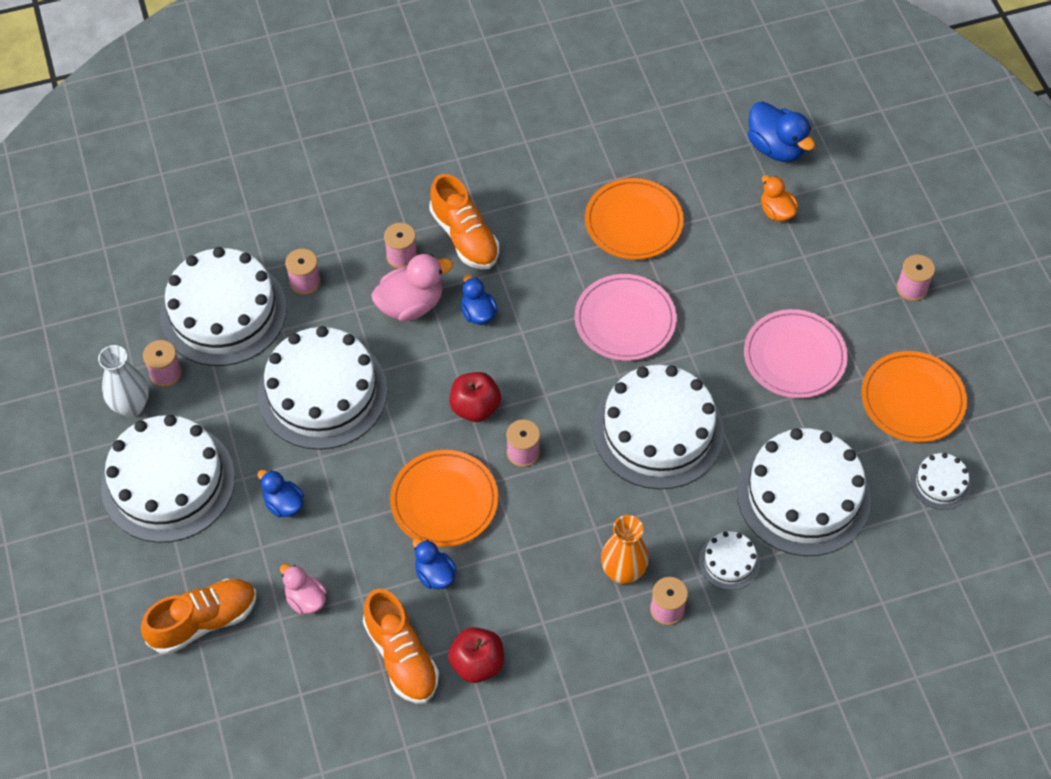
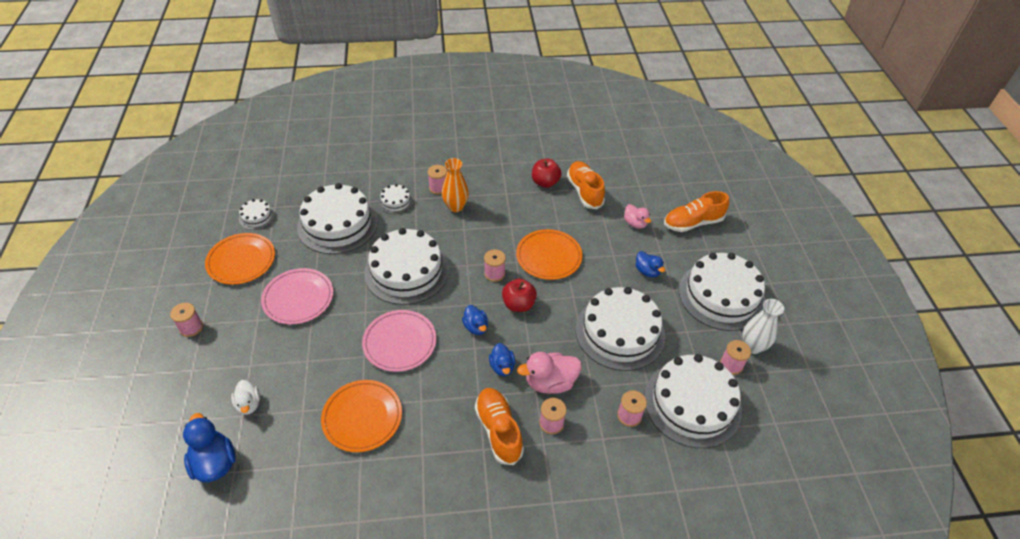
camera: 170 degrees left, 10 degrees down
(434, 574) = (561, 222): blue duck -> blue duck (476, 327)
(776, 211) = (249, 404): orange duck -> white duck

